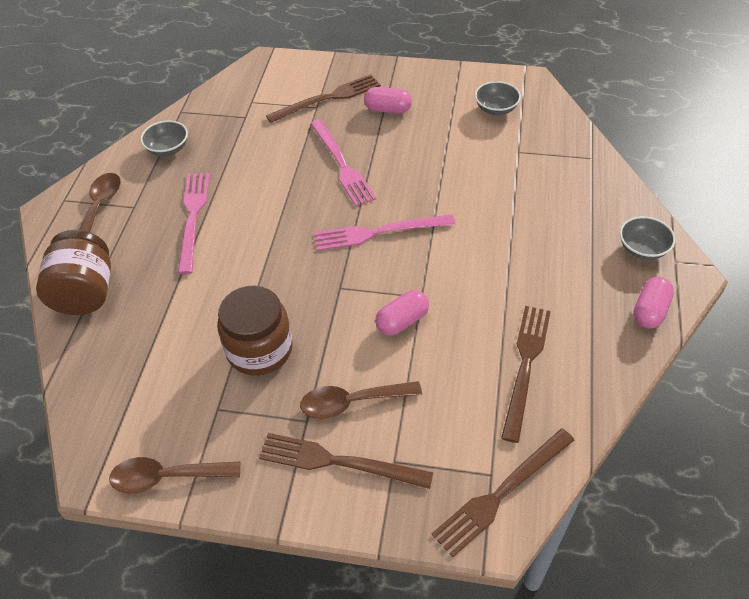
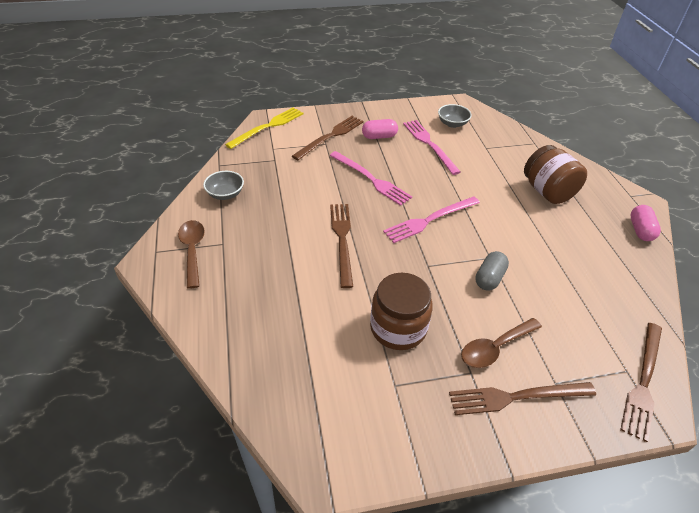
camera: 25 degrees left, 5 degrees down
(85, 293) = (221, 322): brown jar -> brown jar (547, 191)
(166, 477) = (389, 457): brown spoon -> none
(193, 217) = (279, 240): pink fork -> pink fork (429, 144)
(262, 72) = (268, 127): none -> yellow fork
(402, 321) = (489, 278): pink capsule -> grey capsule
(525, 366) = (593, 287): brown fork -> brown fork (342, 240)
(642, 249) = (606, 192): grey bowl -> none

